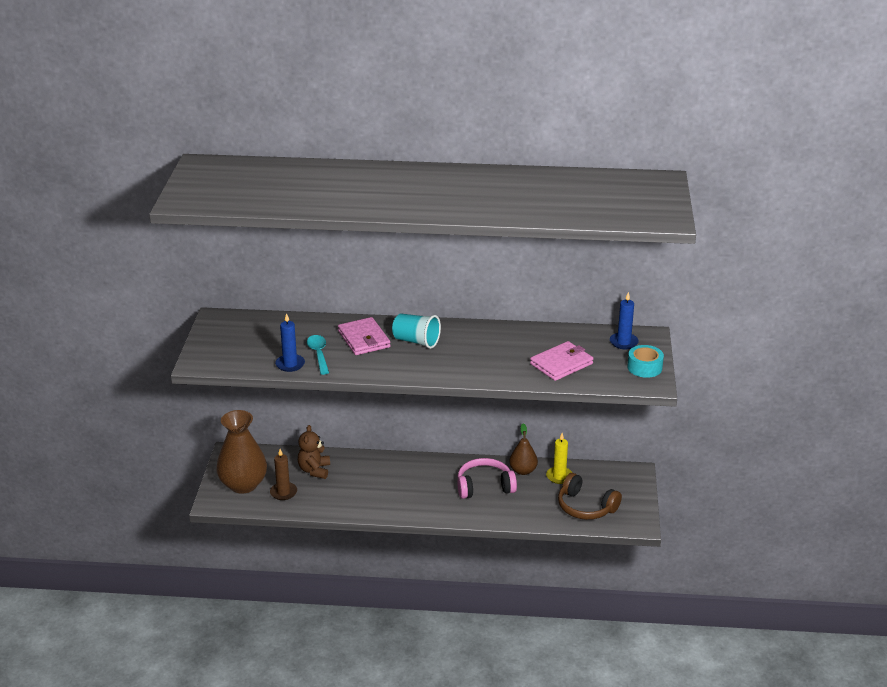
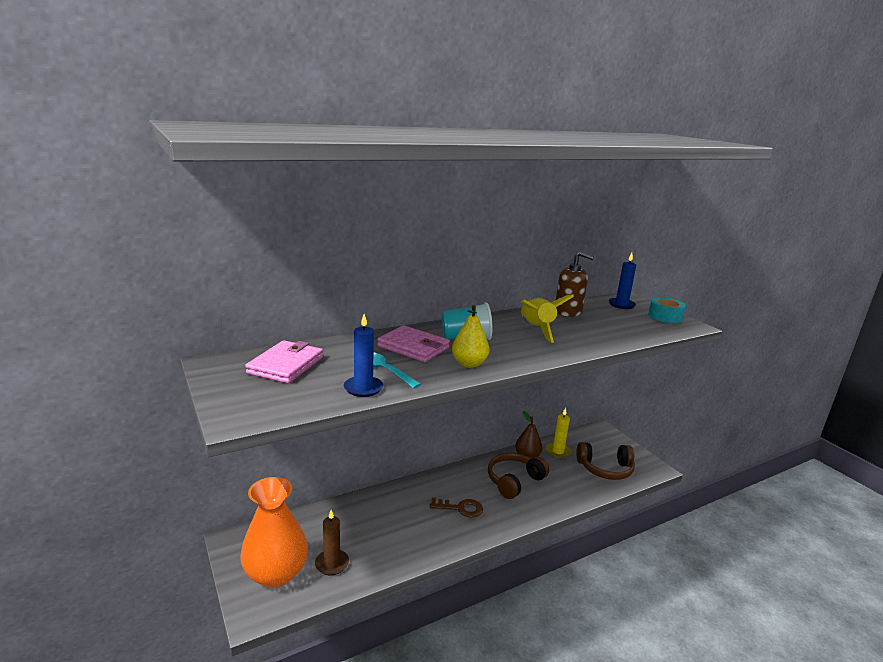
camera: 35 degrees left, 10 degrees down
(243, 484) = (276, 573): brown vase -> orange vase
(314, 470) = (345, 525): brown teddy bear -> none
(386, 366) = (469, 364): none -> yellow pear
(414, 491) = (461, 508): none -> brown key
(484, 486) = (514, 481): pink headphones -> brown headphones
(489, 348) = (536, 329): none -> yellow rocket
(552, 337) = (568, 311): none -> brown soap dispenser
(561, 364) = (608, 327): pink wallet -> pink wallet (286, 365)

